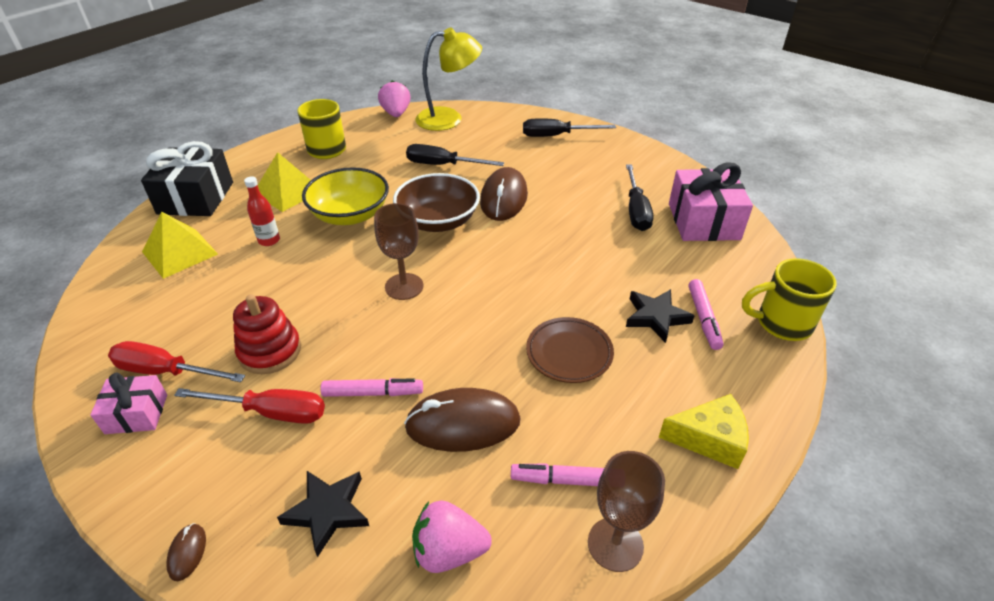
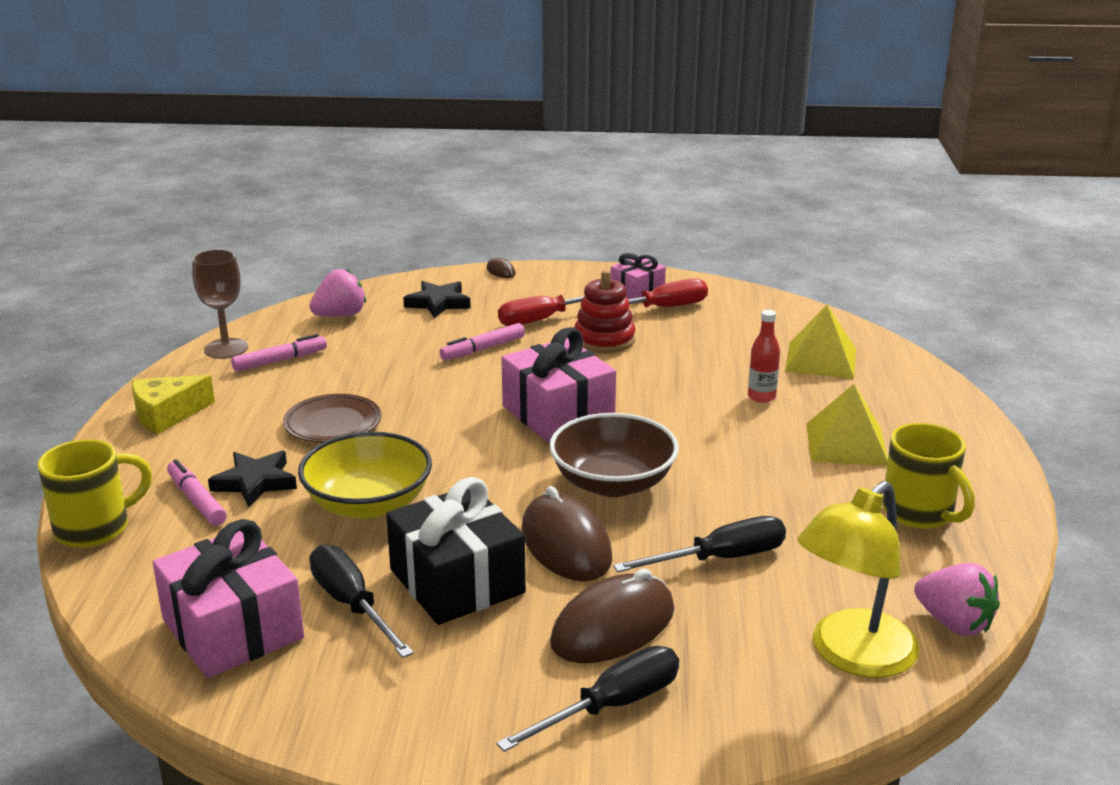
camera: 145 degrees right, 15 degrees down
(196, 198) = (925, 400): black gift -> black gift (457, 581)
(350, 215) = (726, 449): yellow bowl -> yellow bowl (368, 504)
(404, 286) = (558, 413): brown goblet -> pink gift
(463, 424) = (389, 358): brown mouse -> brown mouse (613, 627)

